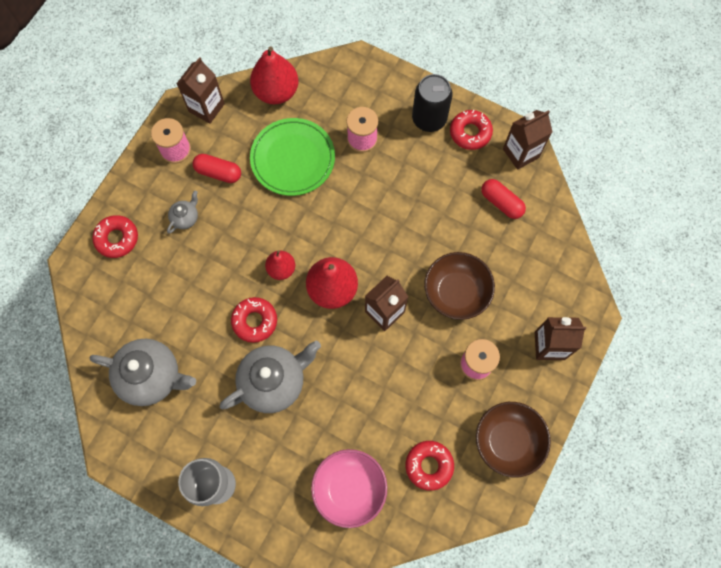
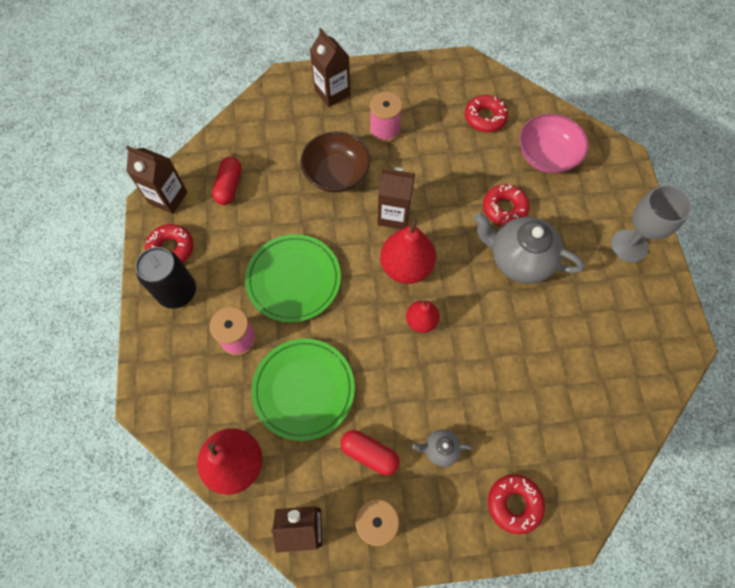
camera: 125 degrees left, 5 degrees down
(151, 376) = (602, 361): grey teapot -> none
(218, 172) = (369, 454): red capsule -> red capsule turned 45 degrees counterclockwise
(255, 321) = (484, 310): red donut -> red donut (504, 208)
(382, 201) = (293, 279): none -> green plate
(508, 441) = (425, 81): brown bowl -> none

